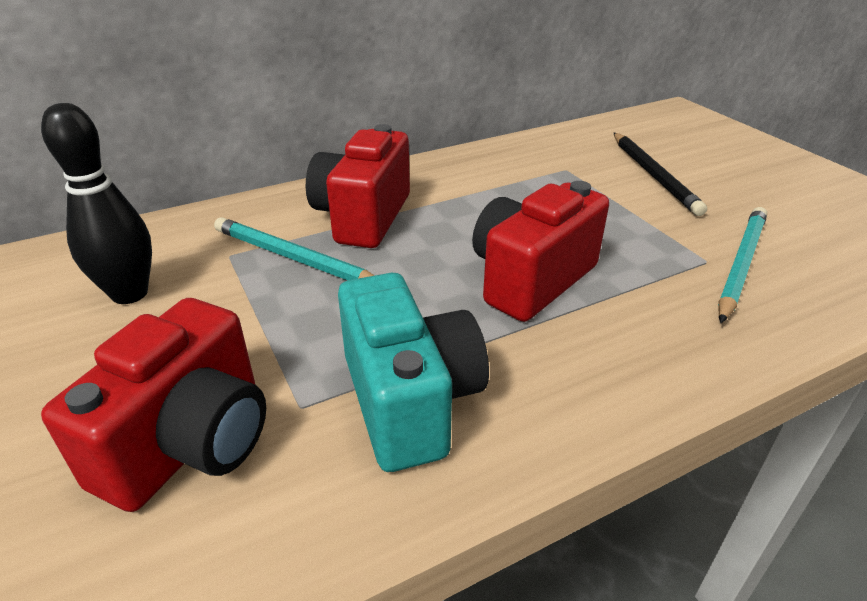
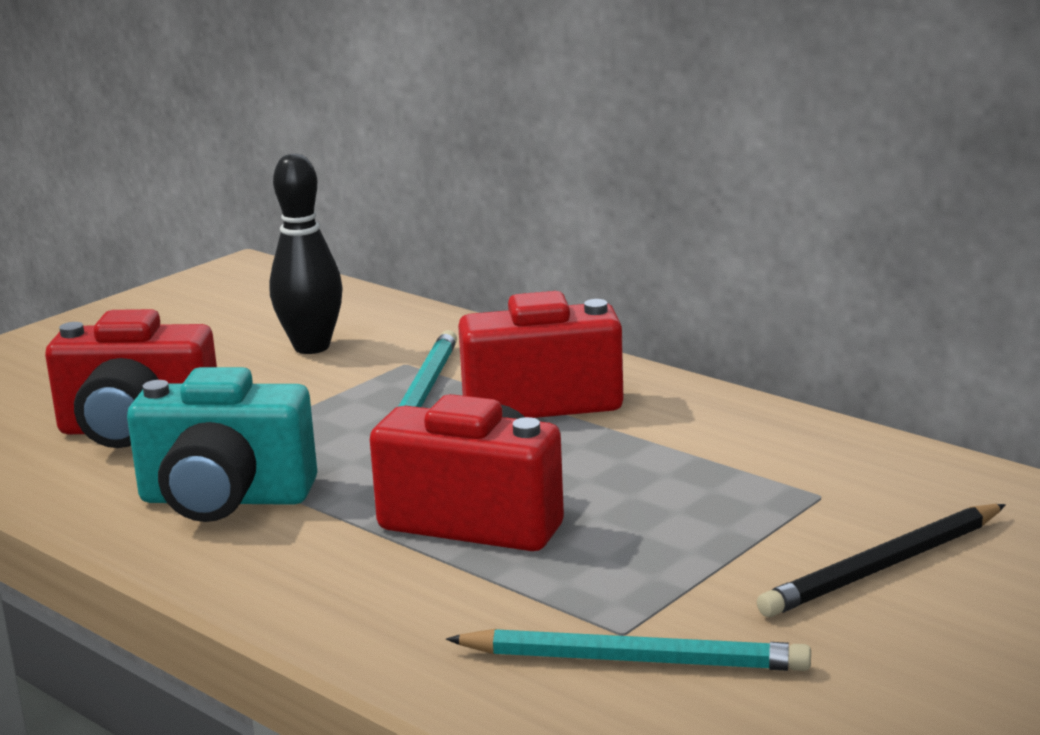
camera: 70 degrees right, 15 degrees down
(410, 401) = (225, 499): turquoise camera -> turquoise camera turned 45 degrees clockwise

